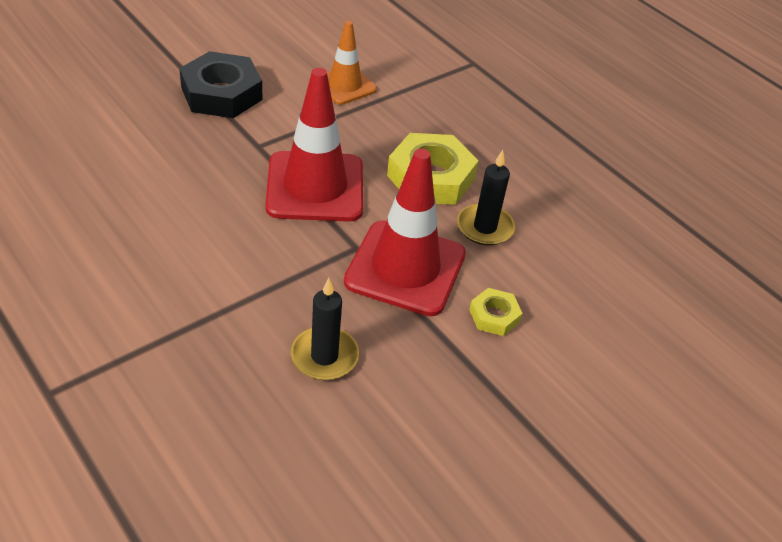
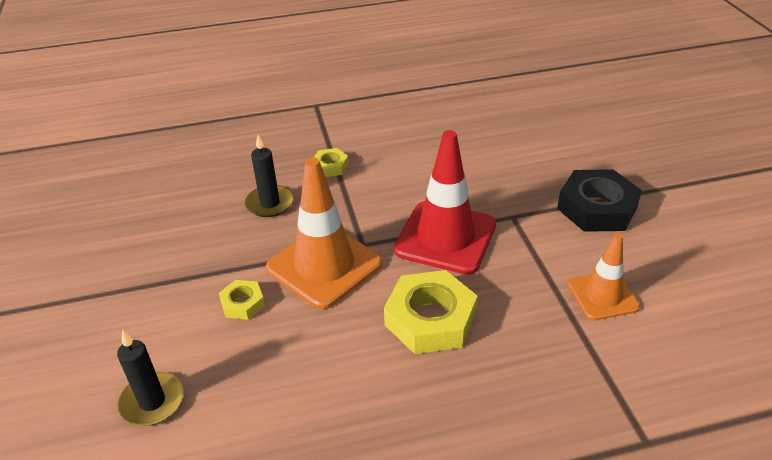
camera: 120 degrees right, 5 degrees down
(220, 319) = (330, 166): none -> yellow nut
(405, 268) = (324, 266): red traffic cone -> orange traffic cone
(485, 227) = (344, 336): black candle -> black candle (152, 401)

